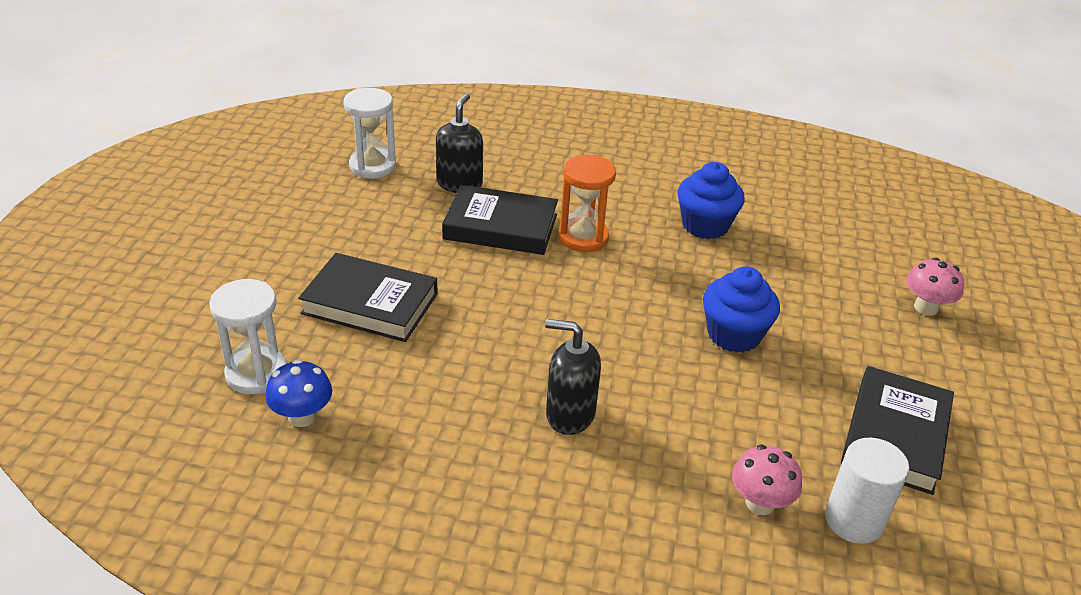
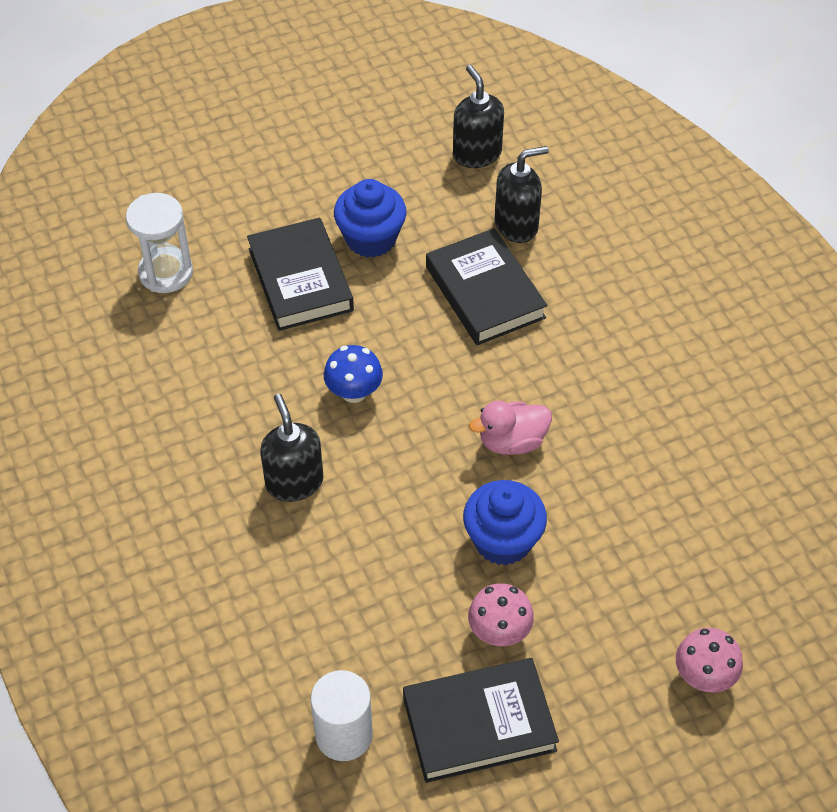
camera: 55 degrees right, 15 degrees up
(302, 416) = (149, 328): blue mushroom -> blue mushroom (354, 392)
(372, 166) = (476, 154): white hourglass -> black soap dispenser
(583, 237) = (531, 357): orange hourglass -> none
(648, 284) = (512, 441): none -> pink duck
(705, 225) = (651, 435): blue cupcake -> blue cupcake (371, 238)
(760, 503) = (307, 659): pink mushroom -> pink mushroom (499, 632)

